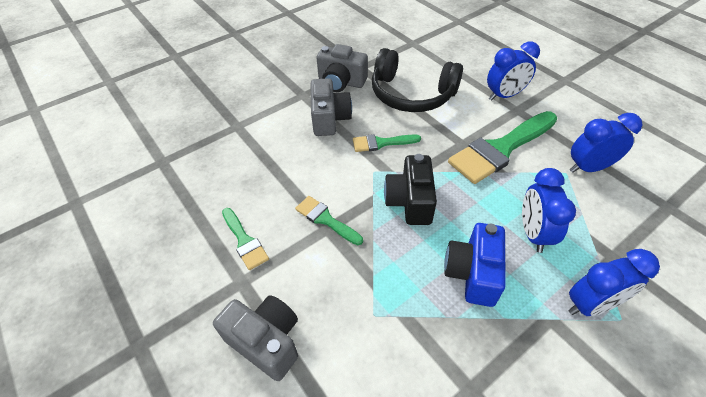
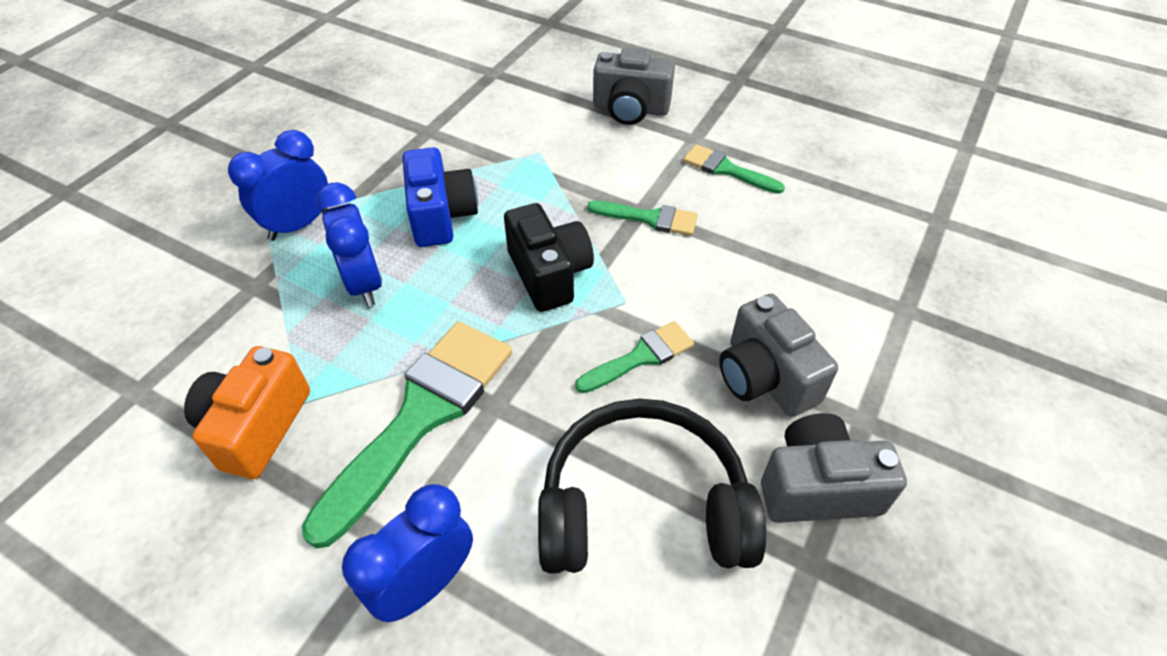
camera: 155 degrees right, 0 degrees up
(588, 168) = (256, 427): blue clock -> orange camera

